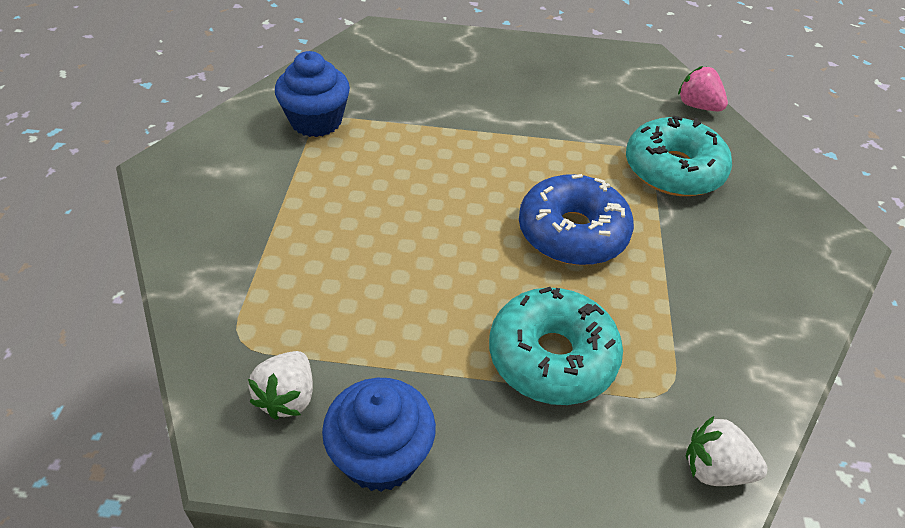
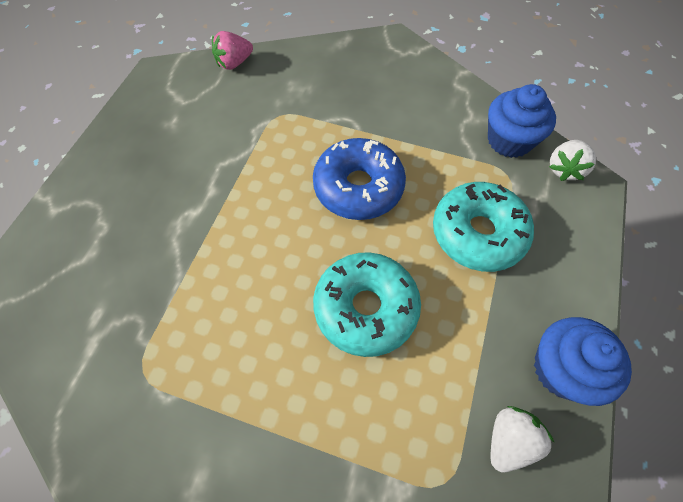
camera: 75 degrees left, 15 degrees up
(287, 397) = (509, 440): white strawberry -> white strawberry turned 75 degrees counterclockwise
(316, 121) = (142, 380): blue cupcake -> blue cupcake (509, 140)
(673, 170) = (304, 103): turquoise donut -> turquoise donut (365, 308)

